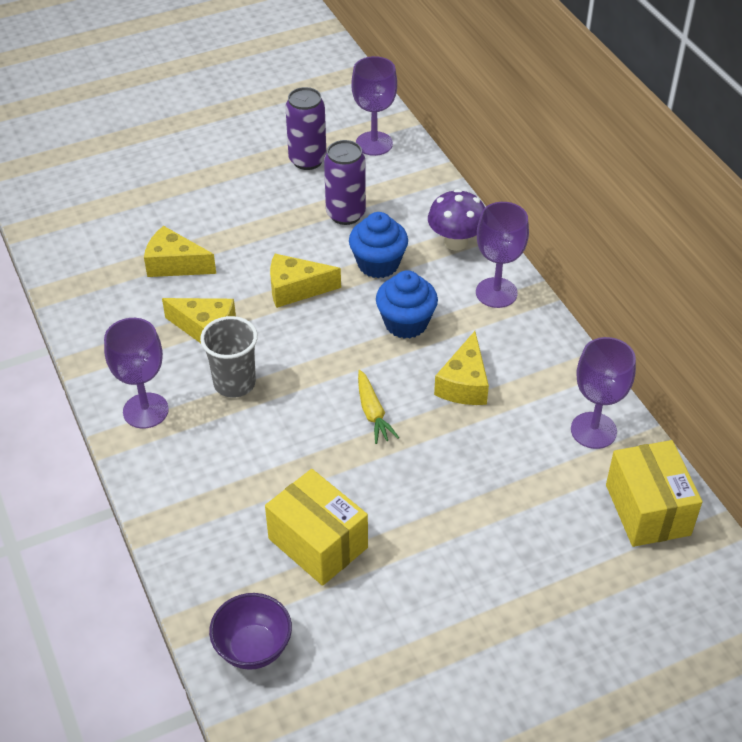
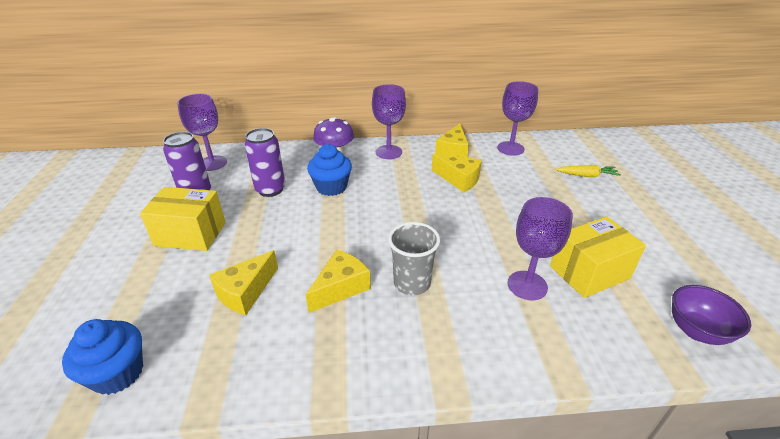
camera: 70 degrees left, 10 degrees down
(145, 410) = (420, 351): purple goblet -> purple goblet (527, 285)
(296, 289) = (328, 228): yellow cheese -> yellow cheese (453, 151)
(372, 413) = (470, 220): yellow carrot -> yellow carrot (586, 175)
(406, 323) = (394, 188): blue cupcake -> blue cupcake (118, 373)
(647, 510) = (570, 147): yellow box -> yellow box (190, 234)

